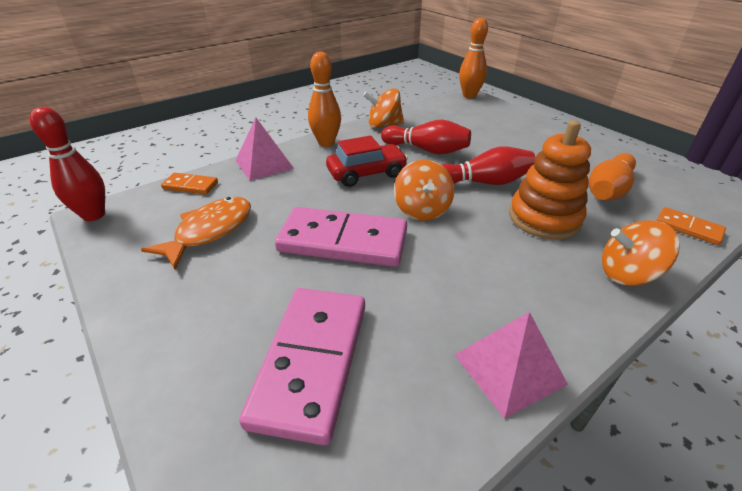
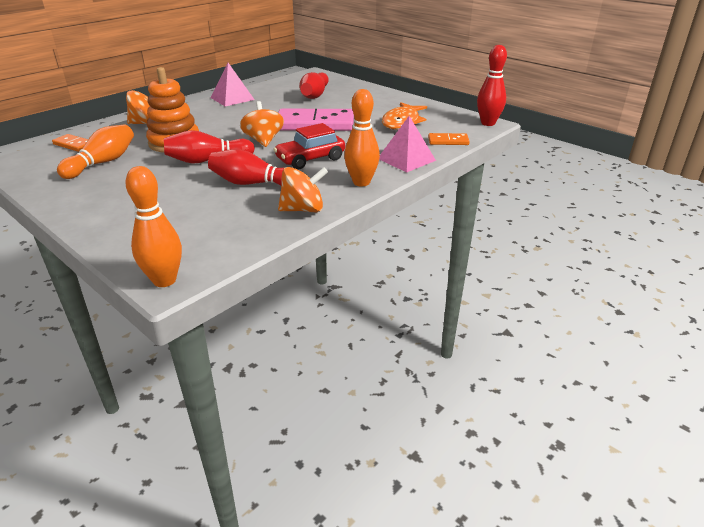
camera: 170 degrees right, 5 degrees down
(311, 362) = (315, 95): pink domino -> red bowling pin

